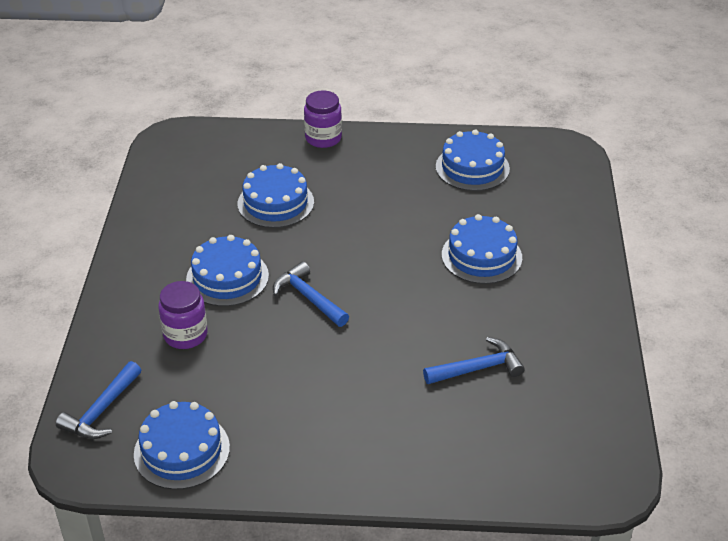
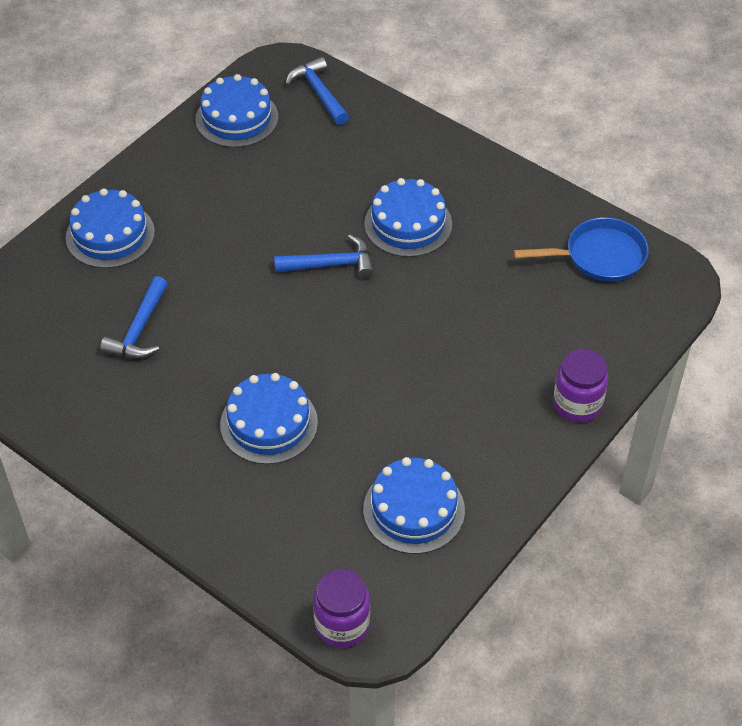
camera: 125 degrees right, 10 degrees up
(179, 175) = (599, 256): none -> blue pan
(185, 335) = (358, 168): purple jar -> purple jar (342, 624)
(275, 203) = (491, 307): blue cake -> blue cake (110, 235)

